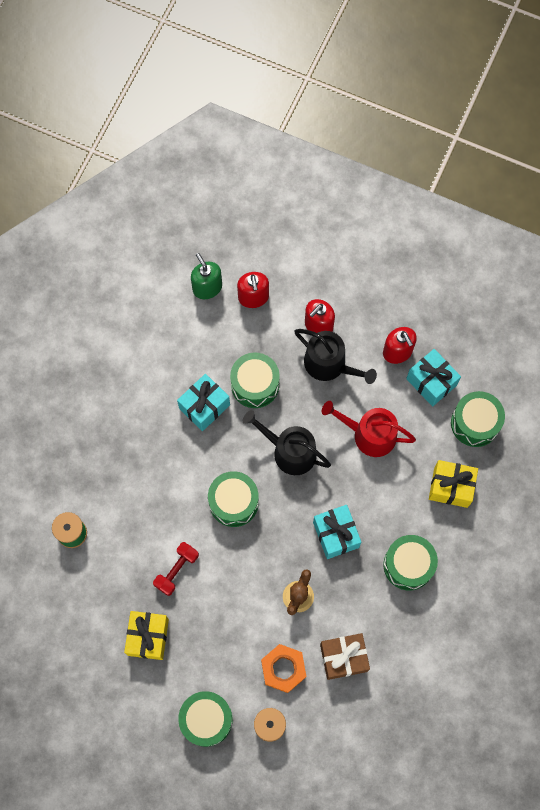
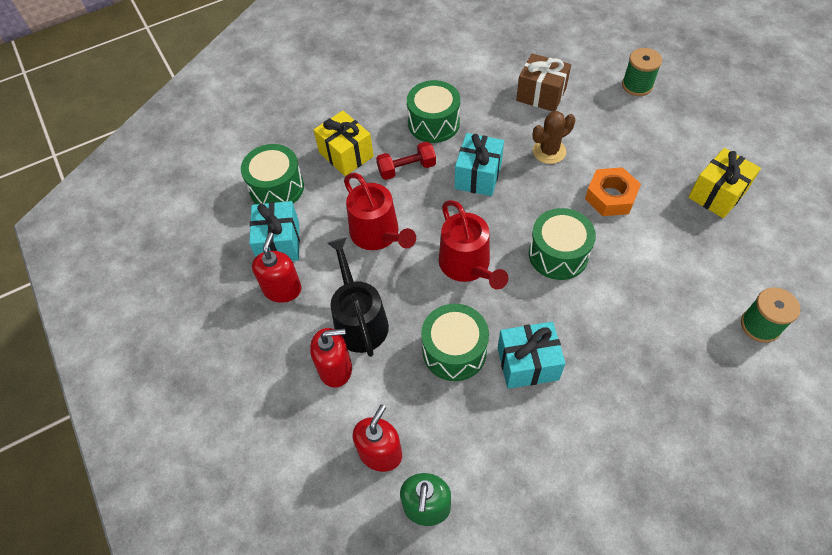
camera: 140 degrees left, 15 degrees down
(176, 570) = (656, 230): red dumbbell -> red dumbbell (406, 169)
(206, 719) = (692, 114): green drum -> none
(283, 669) = (599, 112): orange nut -> orange nut (610, 197)
(289, 451) = (467, 265): black watering can -> red watering can

